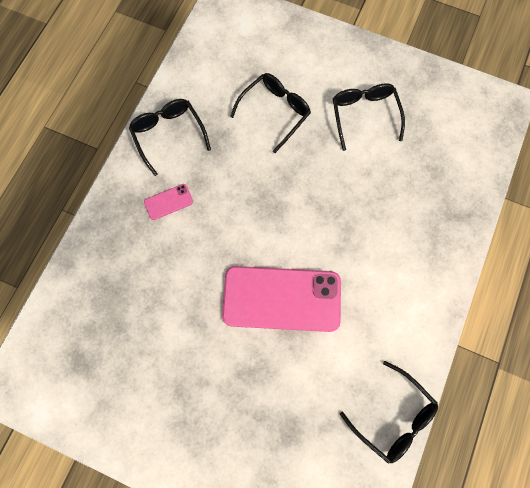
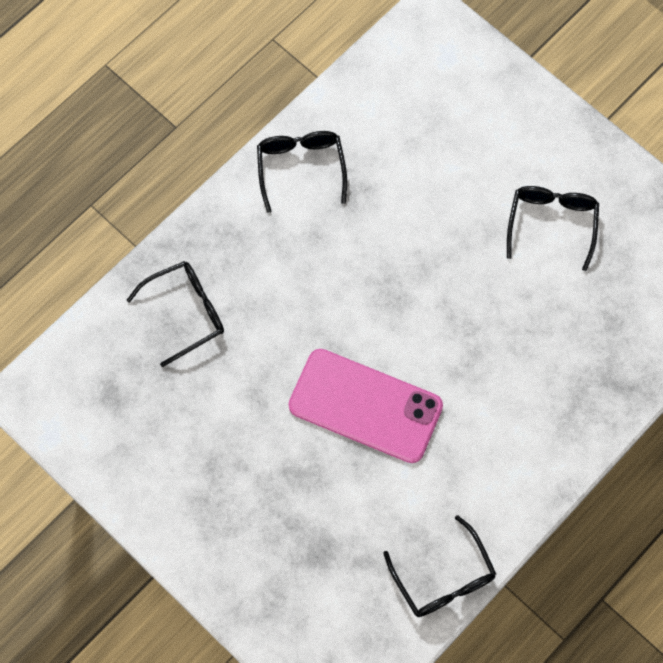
camera: 20 degrees right, 5 degrees down
(168, 202) = (273, 249): pink phone -> none
(275, 112) = (442, 182): black glasses -> black glasses (186, 312)

